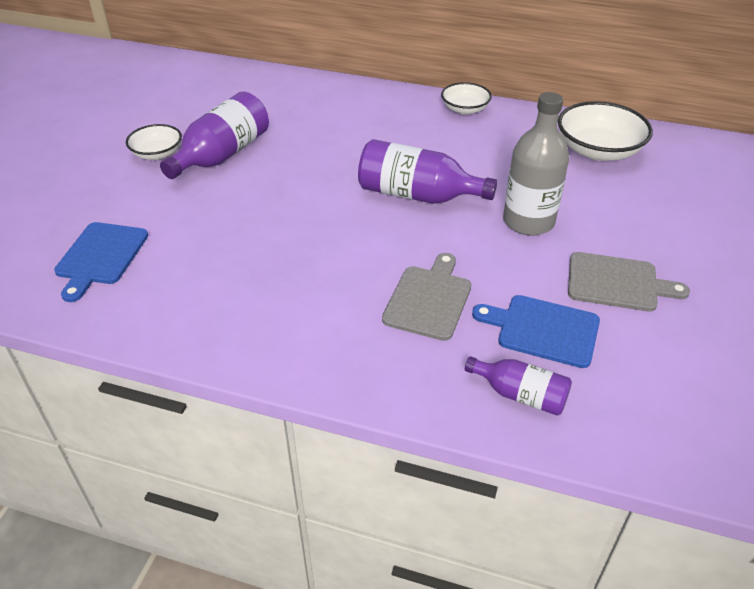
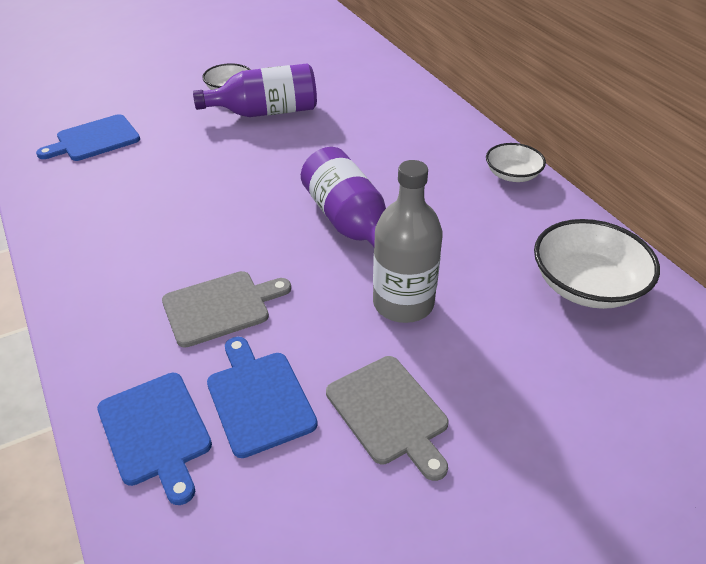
camera: 45 degrees right, 0 degrees up
(521, 395) = (156, 432): purple bottle -> blue cutting board

